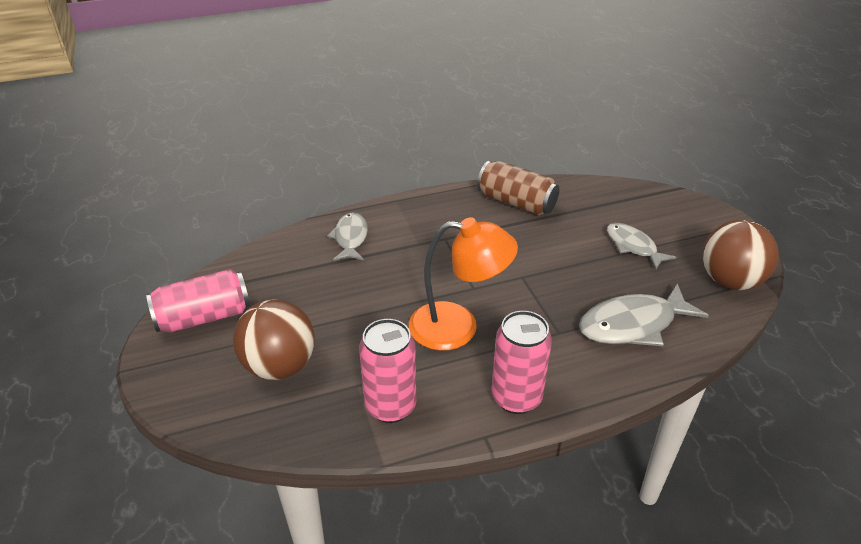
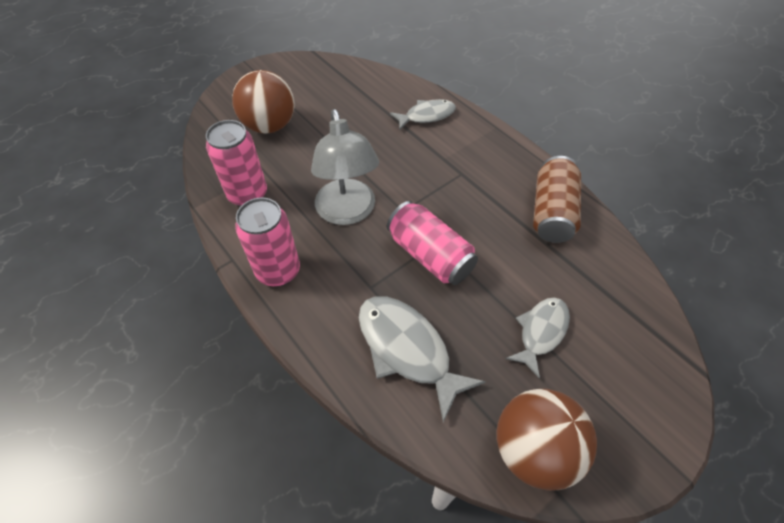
camera: 70 degrees right, 15 degrees up
(204, 317) = (303, 75): pink can -> pink can (430, 255)
(458, 327) = (347, 212): orange lamp -> grey lamp

